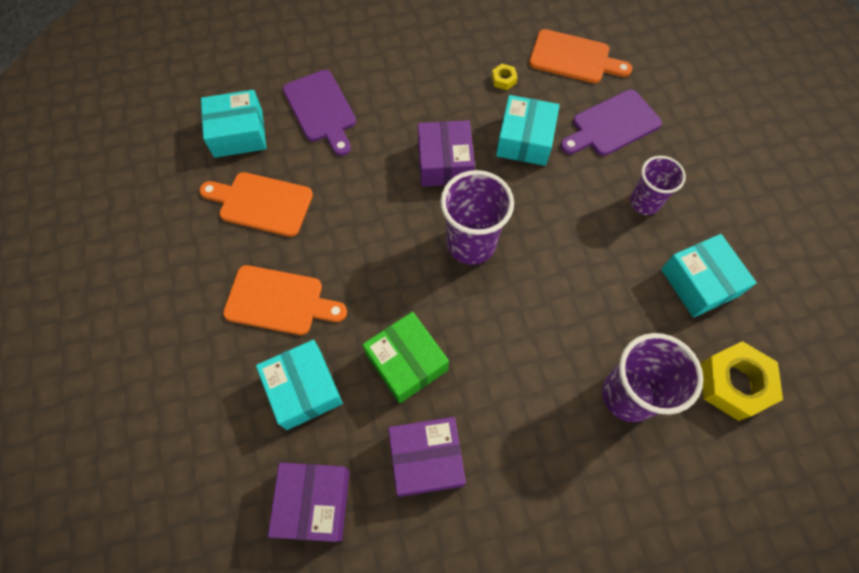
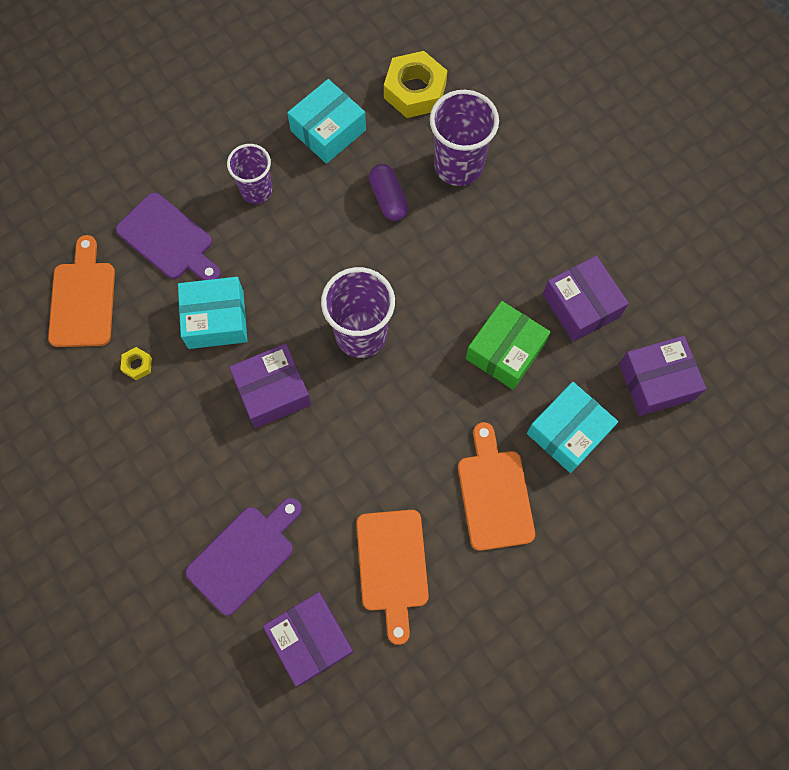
camera: 110 degrees left, 5 degrees up
(238, 133) = (310, 640): turquoise box -> purple box
(606, 312) = (388, 198): none -> purple capsule

